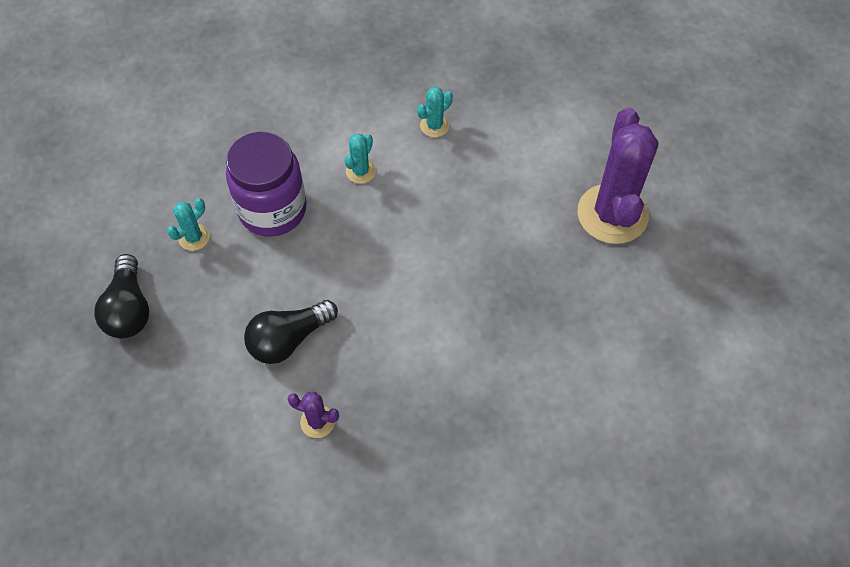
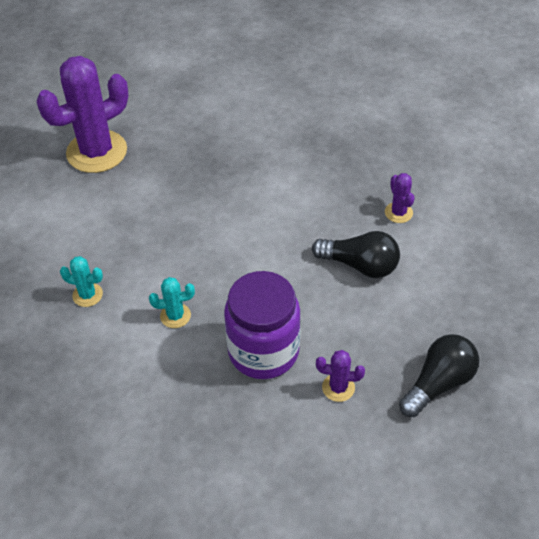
camera: 125 degrees left, 10 degrees down
(194, 237) = (338, 387): turquoise cactus -> purple cactus

